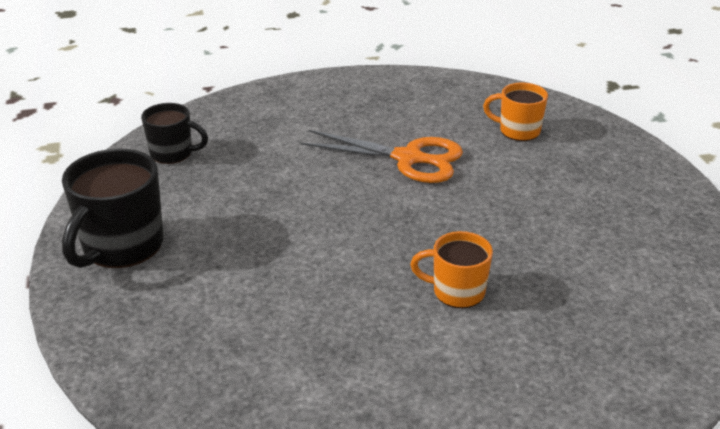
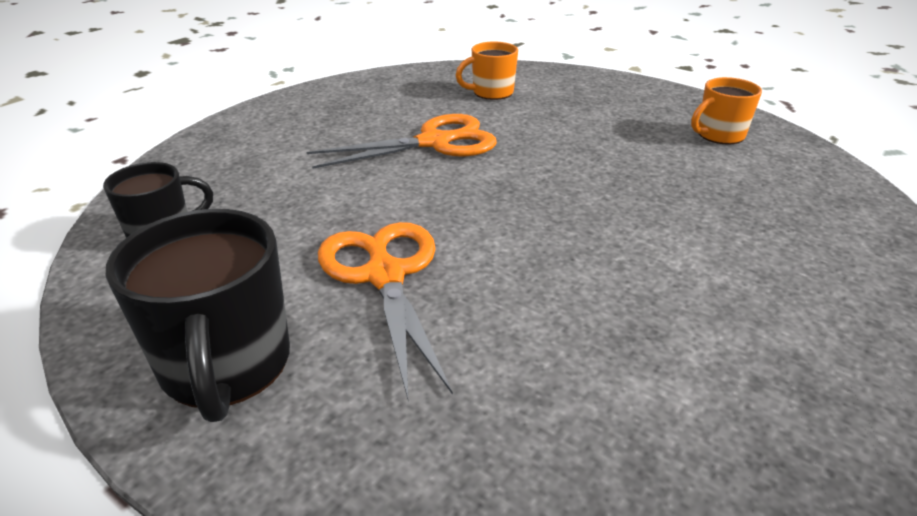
camera: 40 degrees left, 0 degrees up
(251, 238) = (384, 275): none -> orange scissors
(457, 292) = (642, 226): orange mug -> orange mug (719, 135)

